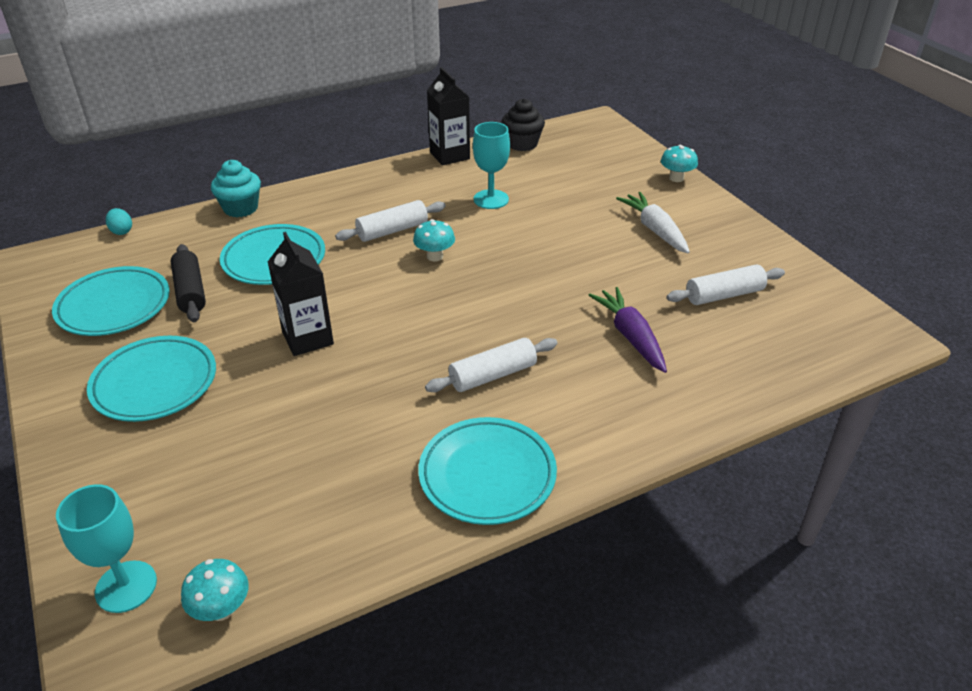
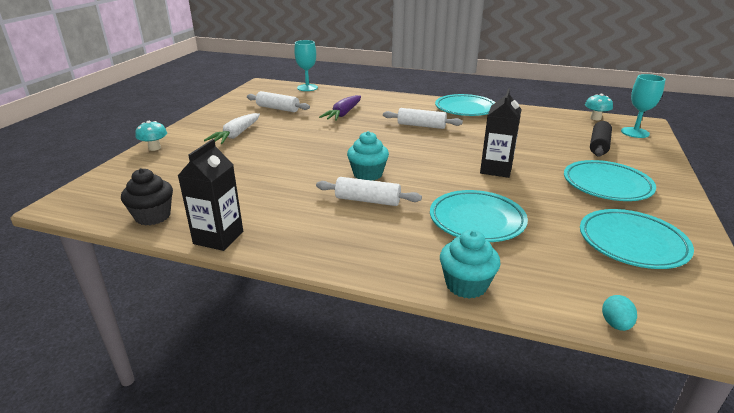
camera: 135 degrees left, 10 degrees down
(190, 291) = (560, 227): black rolling pin -> black rolling pin (599, 145)
(435, 256) = (368, 174): turquoise mushroom -> turquoise cupcake
(491, 199) = (270, 188): turquoise goblet -> turquoise goblet (307, 88)

